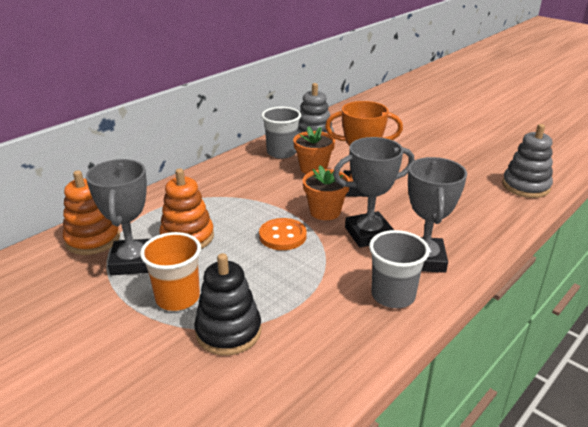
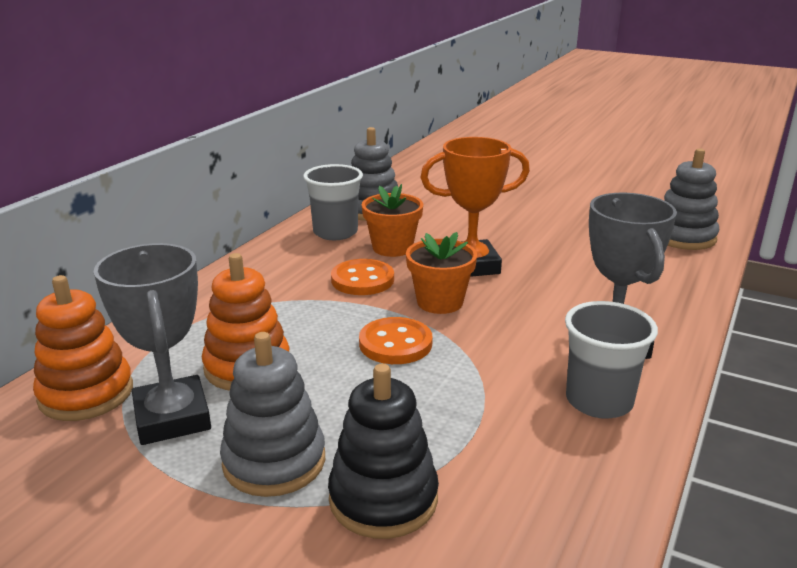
camera: 15 degrees left, 5 degrees down
(177, 298) = (274, 461): orange cup -> grey stacking toy
(283, 189) = (362, 280): none -> orange button
(368, 234) = (517, 323): grey trophy -> none

